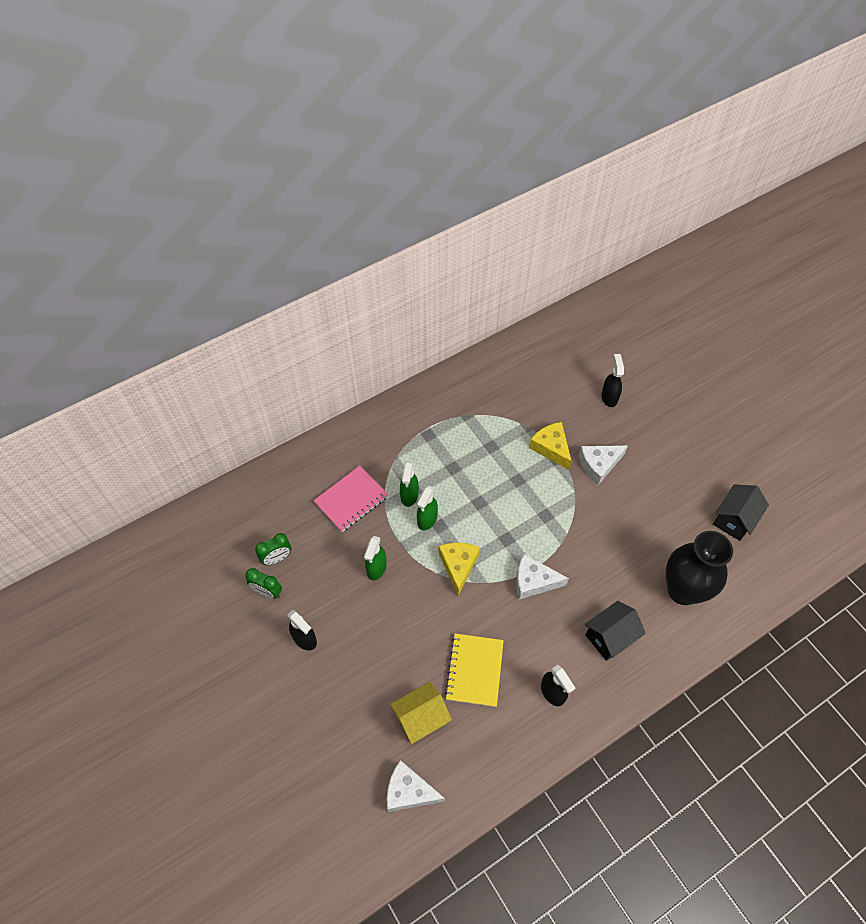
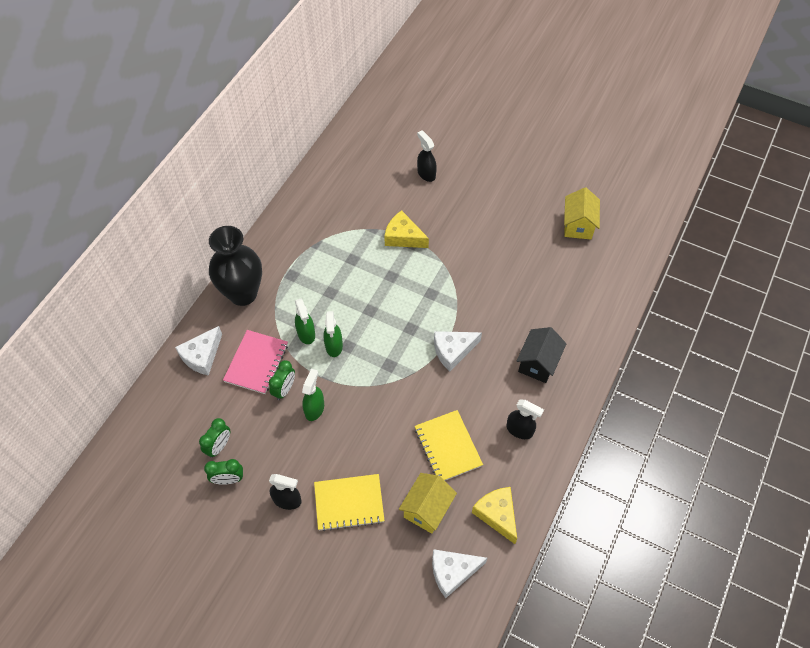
camera: 30 degrees left, 0 degrees up
(355, 672) = (349, 503): none -> yellow notebook
(361, 537) = (284, 389): none -> green clock
(376, 568) = (314, 408): green spray bottle -> green spray bottle turned 150 degrees counterclockwise
(458, 566) = (384, 370): yellow cheese -> yellow cheese (497, 514)
(599, 465) = (450, 232): white cheese -> white cheese (202, 356)
(683, 590) = (571, 298): black vase -> black vase (243, 293)
(734, 520) = (578, 225): black house -> yellow house

